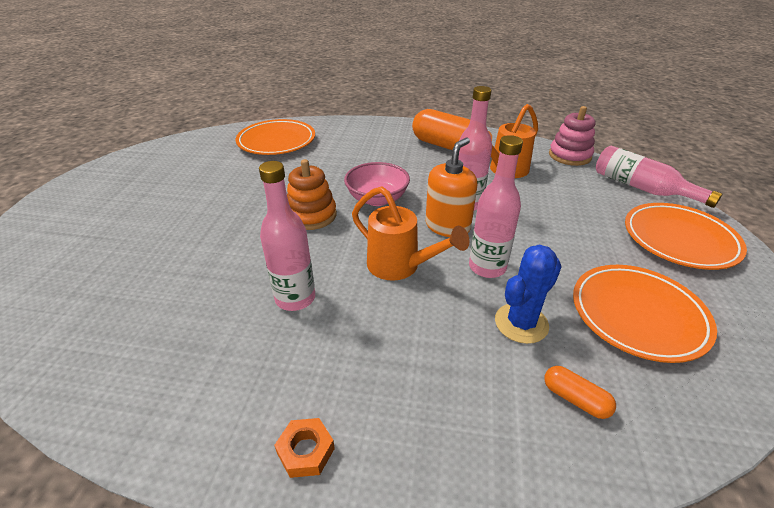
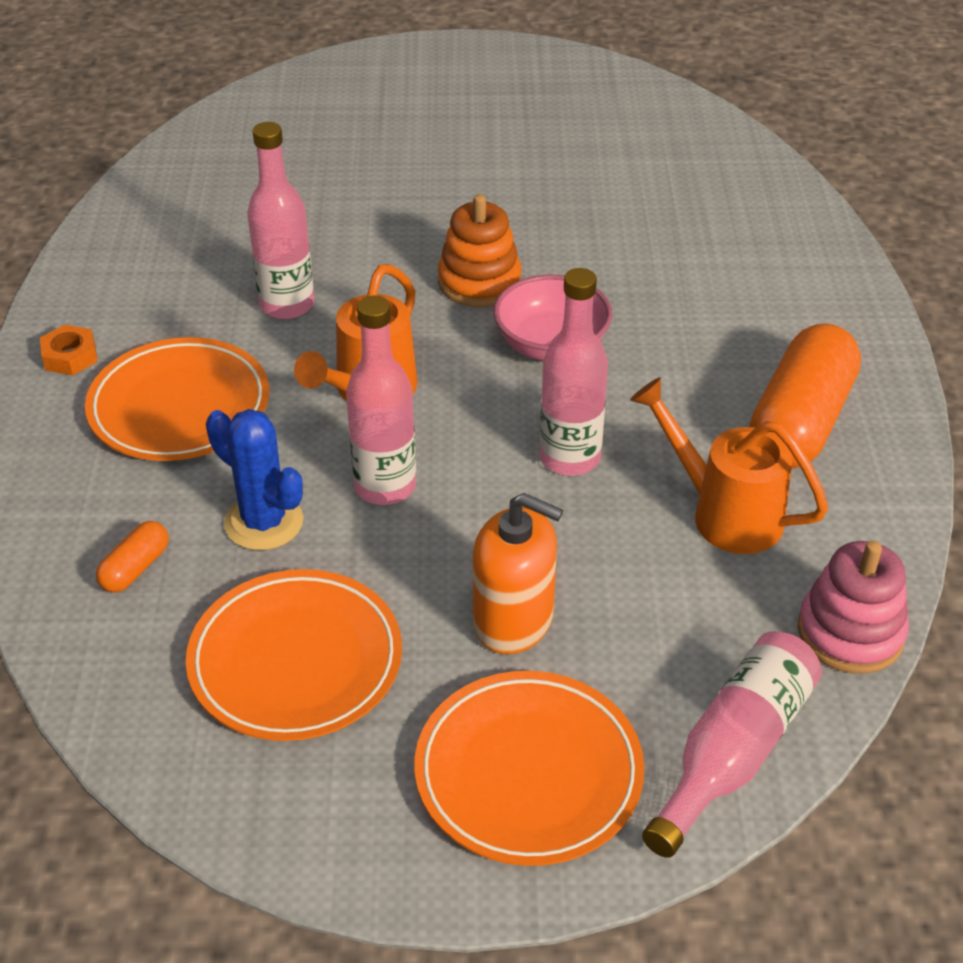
camera: 80 degrees right, 5 degrees up
(276, 141) = (713, 194): orange plate -> orange plate (179, 407)
(447, 226) = (489, 436): orange soap dispenser -> orange soap dispenser (513, 621)

